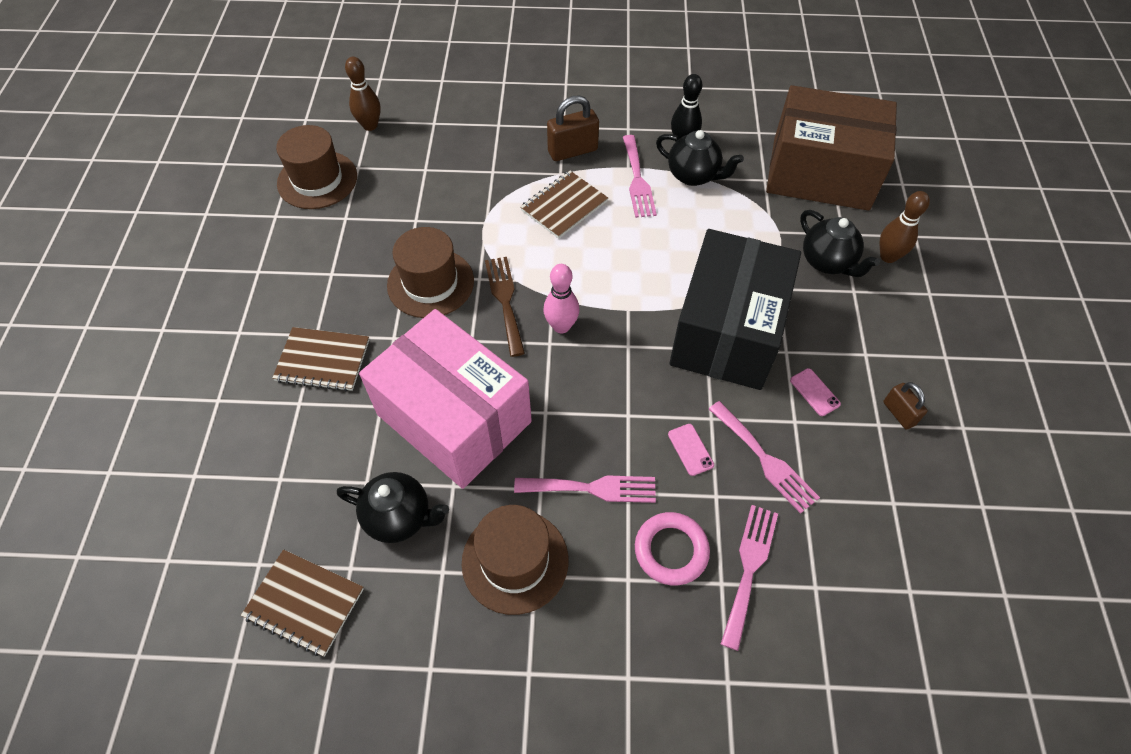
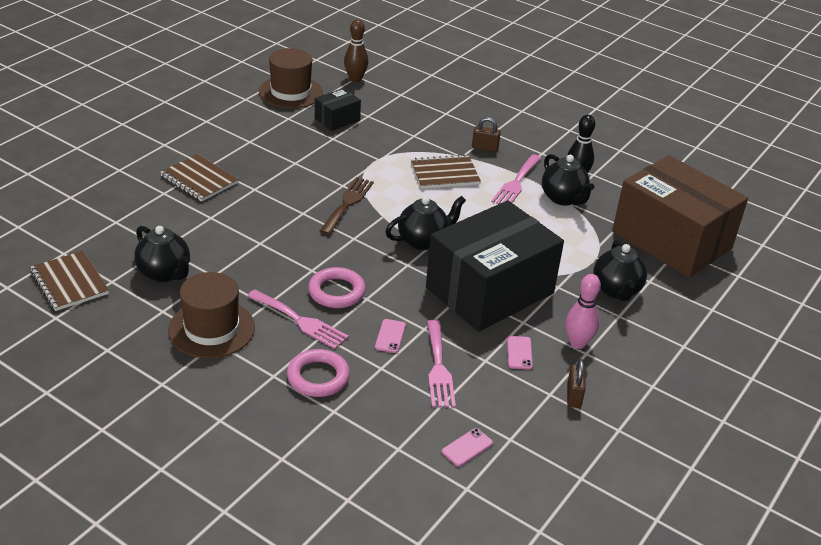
camera: 30 degrees right, 20 degrees down
(398, 192) = (337, 119): none -> black box
(430, 283) = (307, 173): brown hat -> none
(454, 418) = (249, 244): pink box -> none
(561, 326) = (371, 233): pink bowling pin -> pink bowling pin (577, 343)
(572, 151) = (485, 148): brown padlock -> brown padlock, size x0.62
(593, 425) = (336, 292): none -> pink ring
(617, 306) = (423, 241): none -> black teapot
(749, 568) = (362, 414): pink fork -> none
(869, 540) = (467, 447): none -> pink phone
(888, 256) = (673, 310): brown bowling pin -> none

